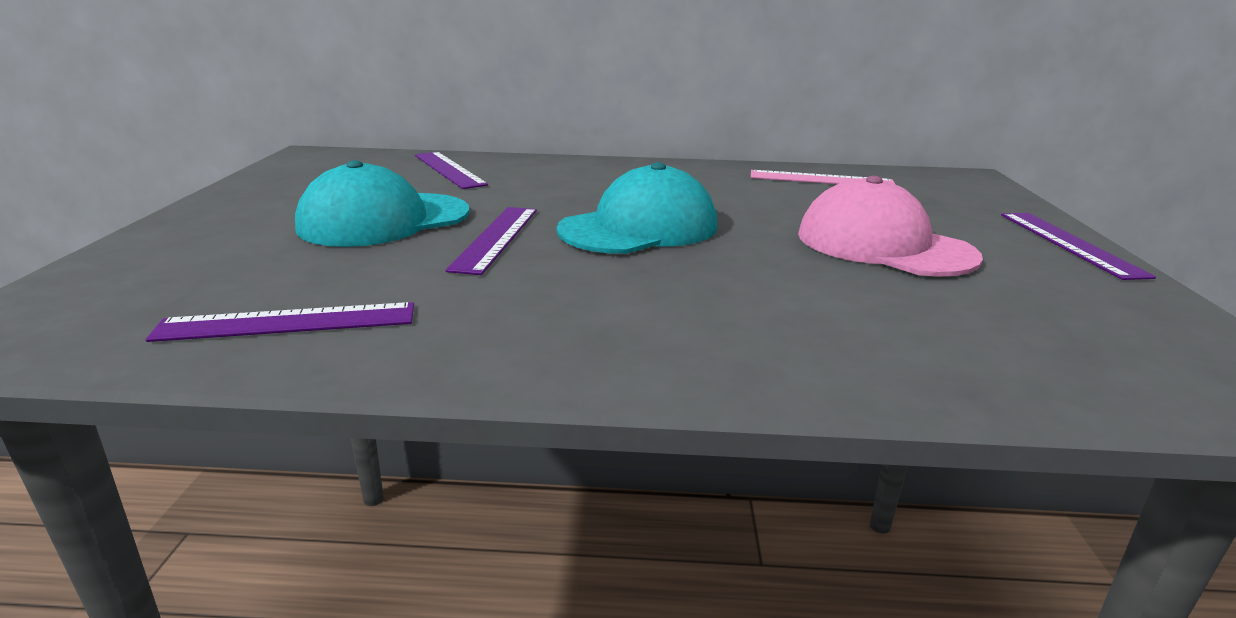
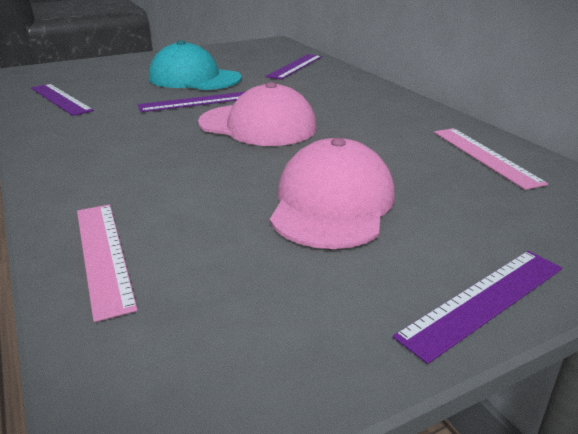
camera: 60 degrees right, 5 degrees up
(639, 228) = (258, 125): turquoise cap -> pink cap
(958, 366) = (103, 255): none -> pink ruler

